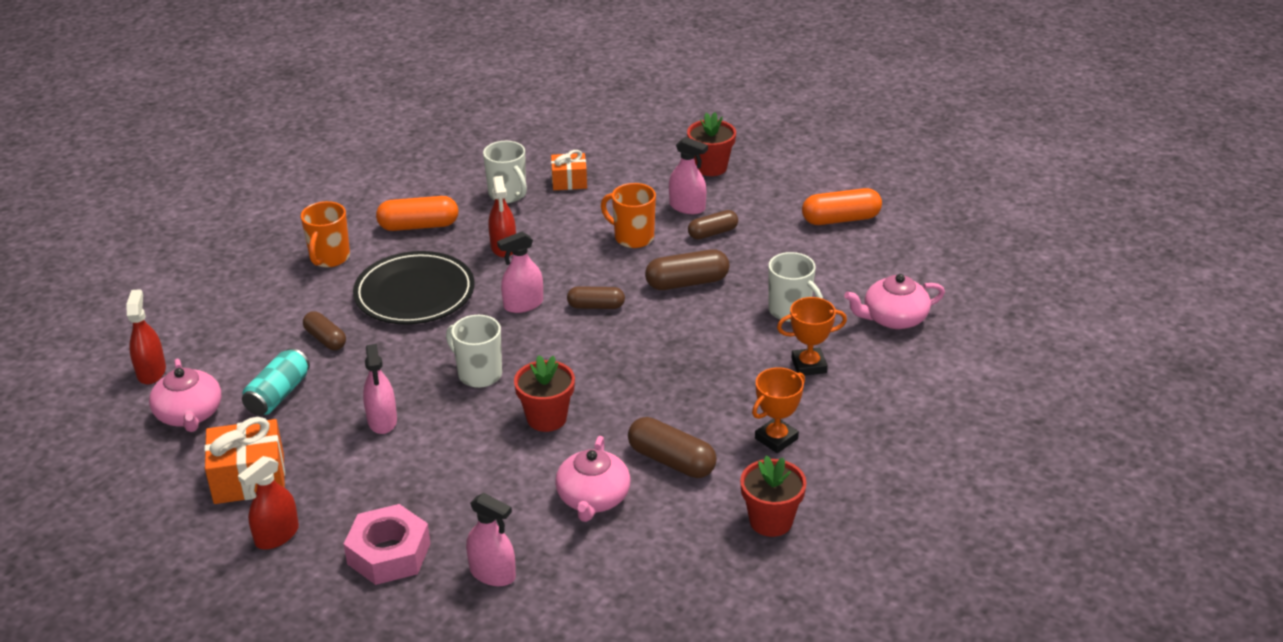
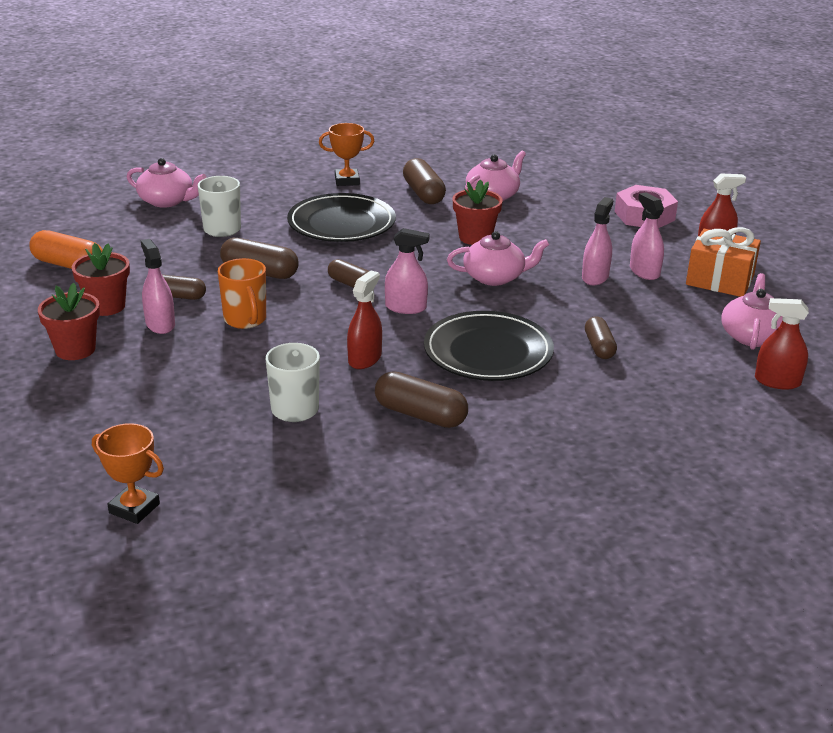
camera: 145 degrees left, 5 degrees down
(151, 372) = (777, 381): red spray bottle -> red spray bottle turned 75 degrees clockwise
(278, 395) = (667, 322): turquoise can -> none
(329, 258) = (541, 419): orange mug -> none
(418, 226) = (420, 415): orange capsule -> brown capsule
(478, 374) = (495, 277): white mug -> pink teapot
(492, 573) = (587, 189): pink spray bottle -> pink spray bottle (644, 272)
(569, 181) = (219, 395): orange gift -> none
(696, 371) = (341, 224): none -> black plate
(771, 521) = (405, 157): red flower pot -> red flower pot (106, 306)
(809, 365) = (266, 201): orange trophy -> orange trophy (134, 508)

